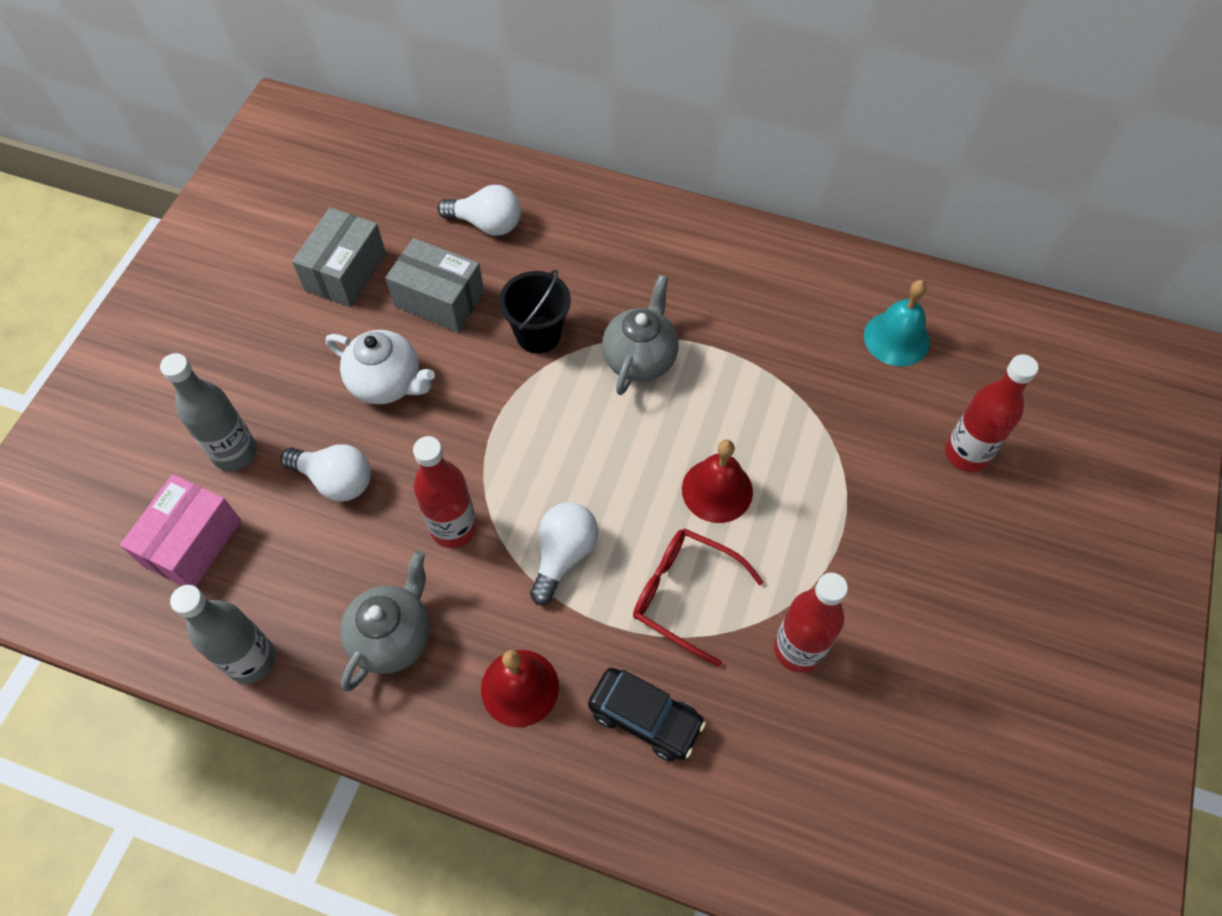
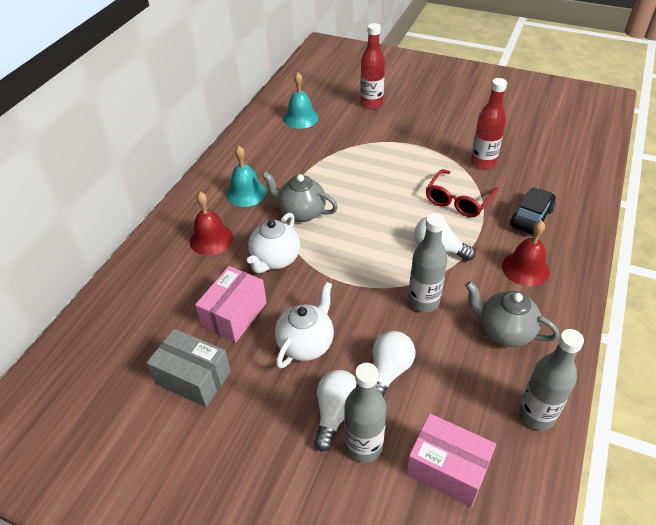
camera: 85 degrees left, 15 degrees down
(439, 299) = (234, 314): grey box -> pink box
(453, 528) = (423, 301): red bottle -> grey bottle
(487, 224) = (170, 288): white light bulb -> white light bulb (336, 413)
(538, 334) = (275, 259): black bucket -> white teapot
(681, 282) = (246, 193): none -> turquoise bell
(717, 490) = (393, 185): red bell -> red bell (211, 239)

